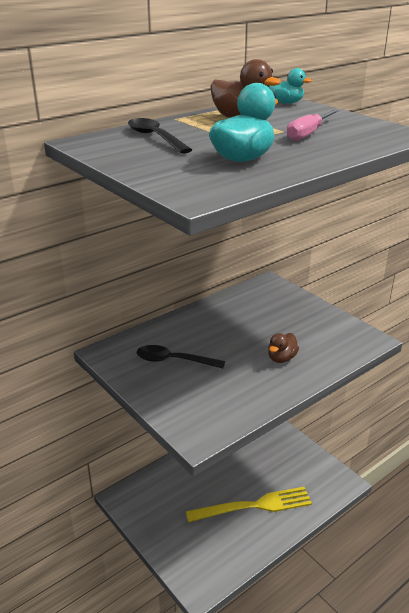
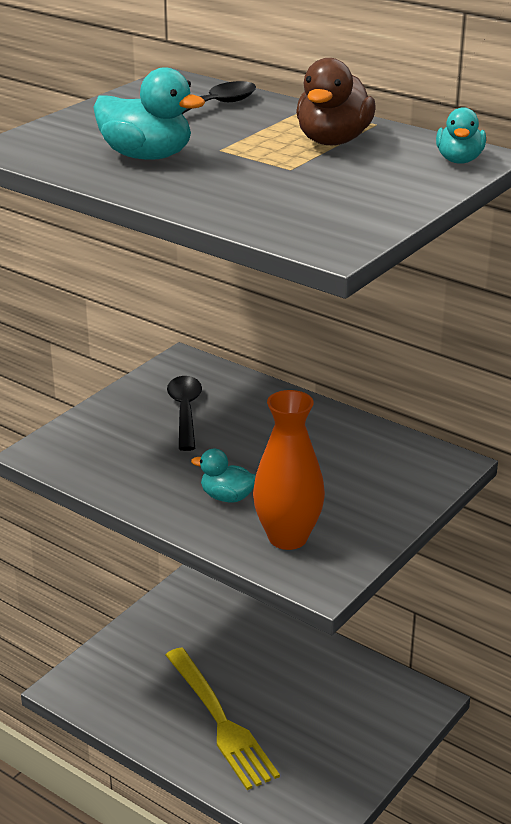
camera: 75 degrees right, 0 degrees up
(281, 358) = (227, 497): brown duck -> turquoise duck
(308, 134) = (284, 183): pink screwdriver -> none
(328, 343) = (288, 537): none -> orange vase

